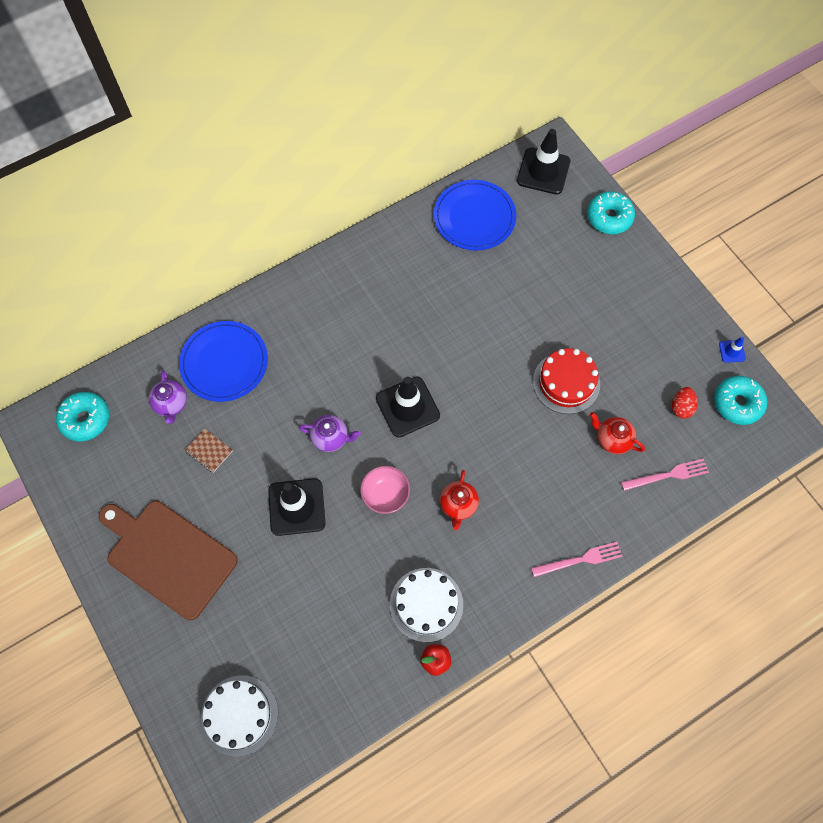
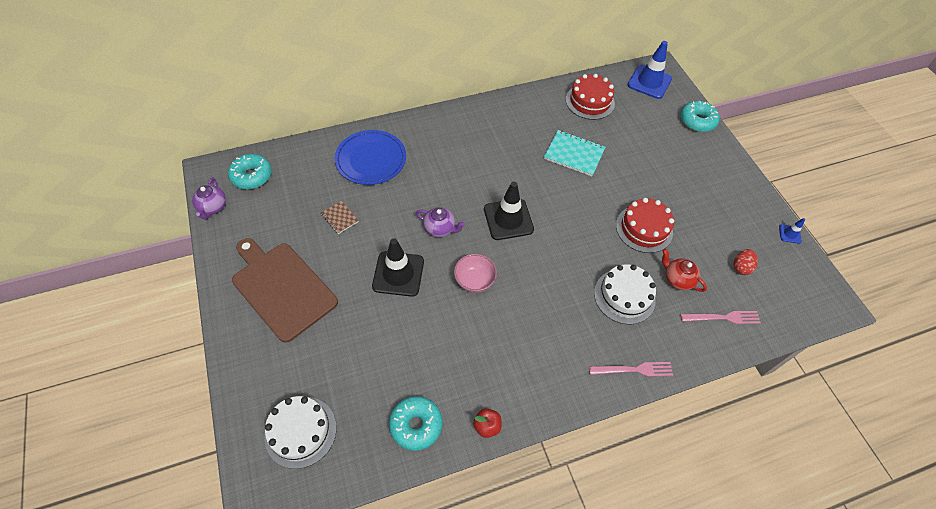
camera: 10 degrees right, 10 degrees down
(171, 404) = (321, 179): purple teapot -> purple teapot (213, 207)
(426, 604) = (489, 376): white cake -> white cake (624, 296)
(458, 505) = (534, 302): red teapot -> none
(468, 299) = (574, 154): none -> turquoise notebook
(474, 217) = (590, 101): blue plate -> red cake
(543, 171) = (649, 82): black traffic cone -> blue traffic cone
(737, 403) = (791, 274): turquoise donut -> turquoise donut (416, 425)

